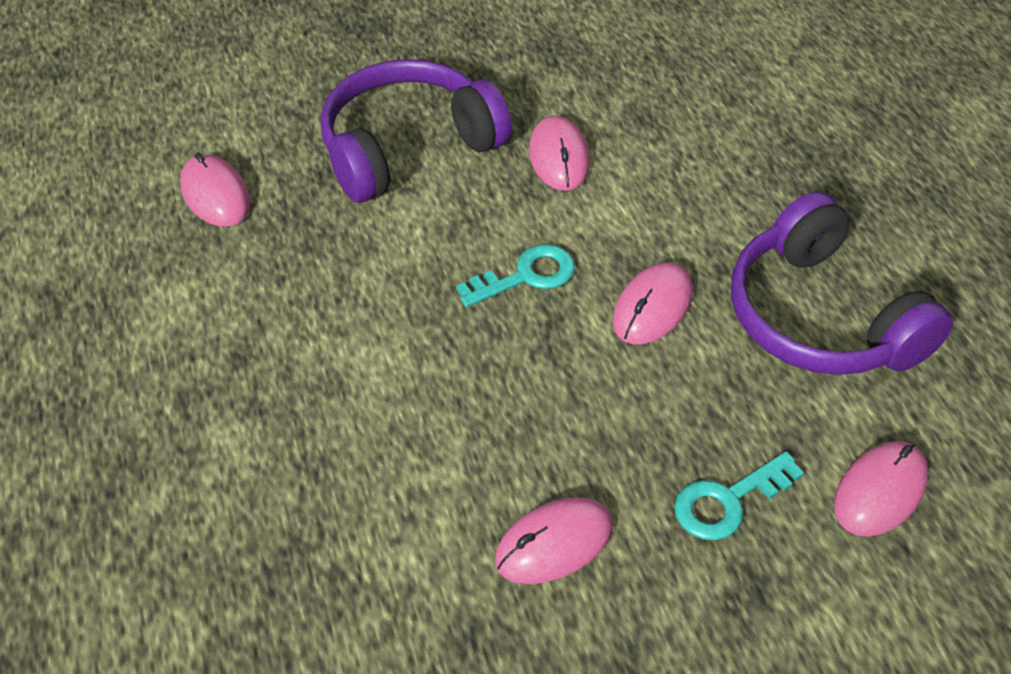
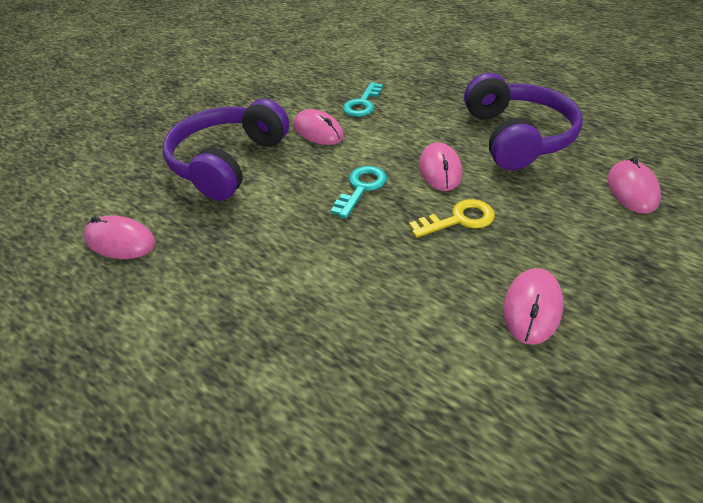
camera: 35 degrees left, 5 degrees down
(596, 389) = (459, 219): none -> yellow key
(728, 501) = (581, 232): turquoise key -> turquoise key (363, 104)
(821, 317) = (516, 137): purple headphones -> purple headphones turned 120 degrees counterclockwise

